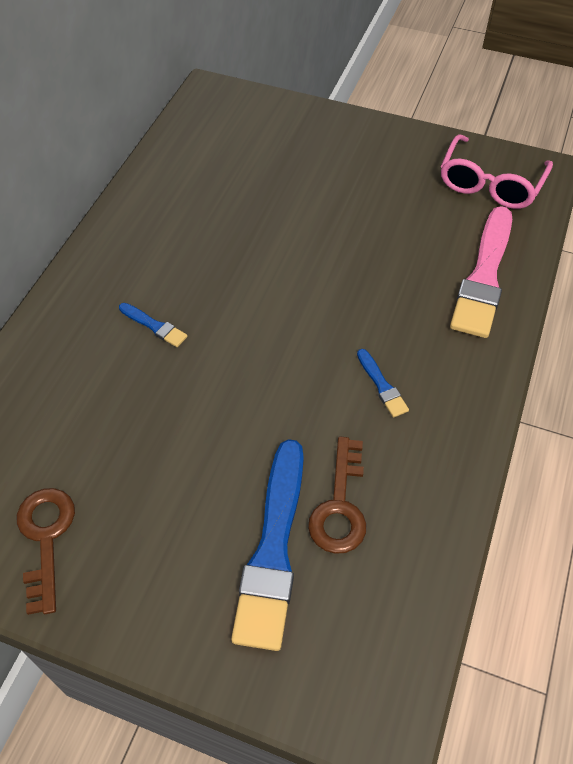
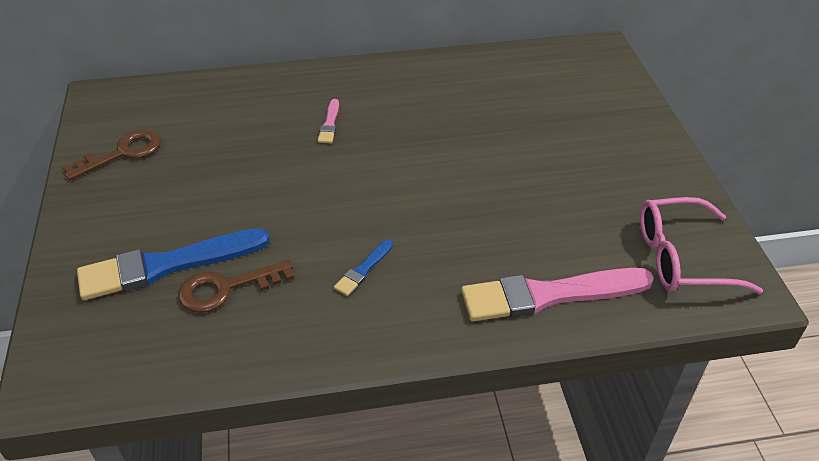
camera: 60 degrees right, 10 degrees down
(154, 326) = (329, 124): blue brush -> pink brush

